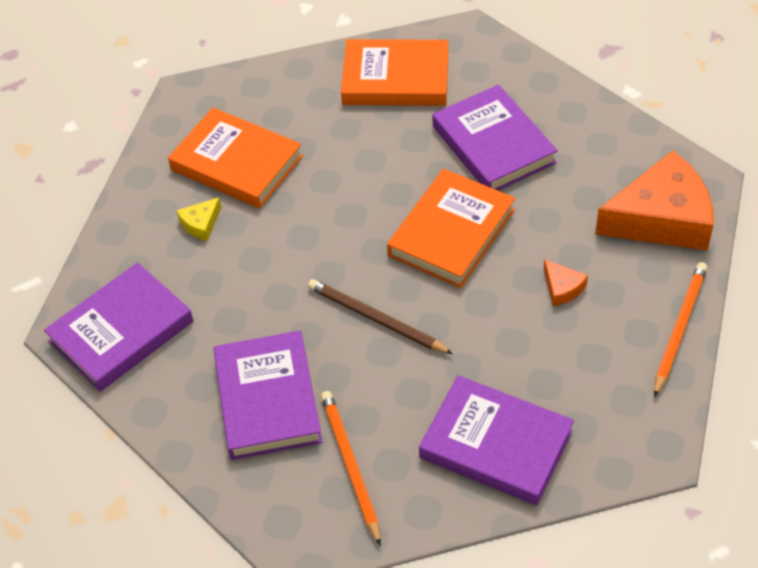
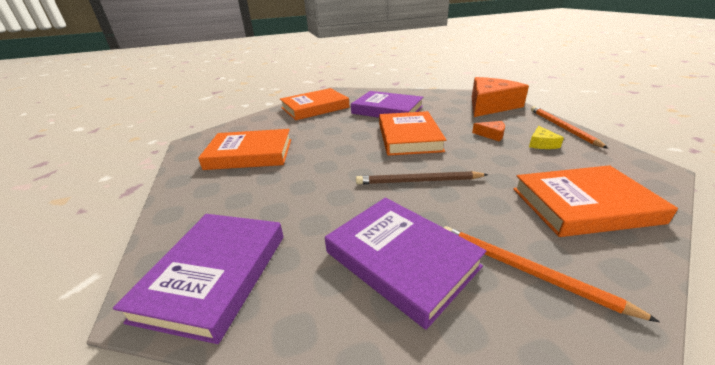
camera: 35 degrees left, 20 degrees down
(201, 224) = (245, 185): yellow cheese -> yellow cheese (541, 144)
(496, 444) = (583, 205): purple book -> orange book

